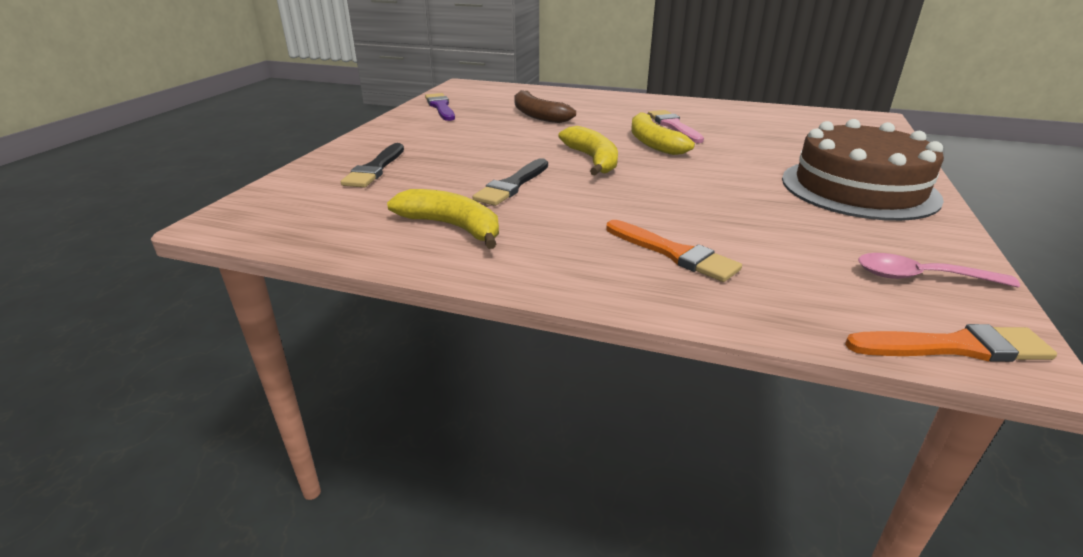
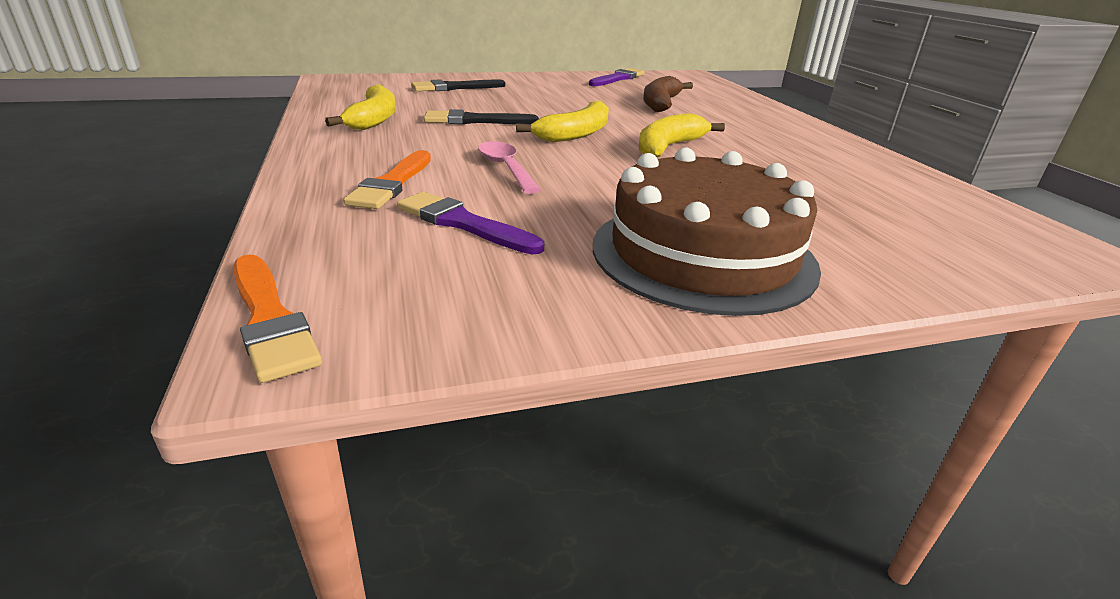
camera: 55 degrees right, 0 degrees up
(673, 126) = (743, 149): pink brush -> none
(783, 243) = (463, 223): none -> purple brush
(920, 277) = (442, 299): pink spoon -> pink spoon (505, 168)

